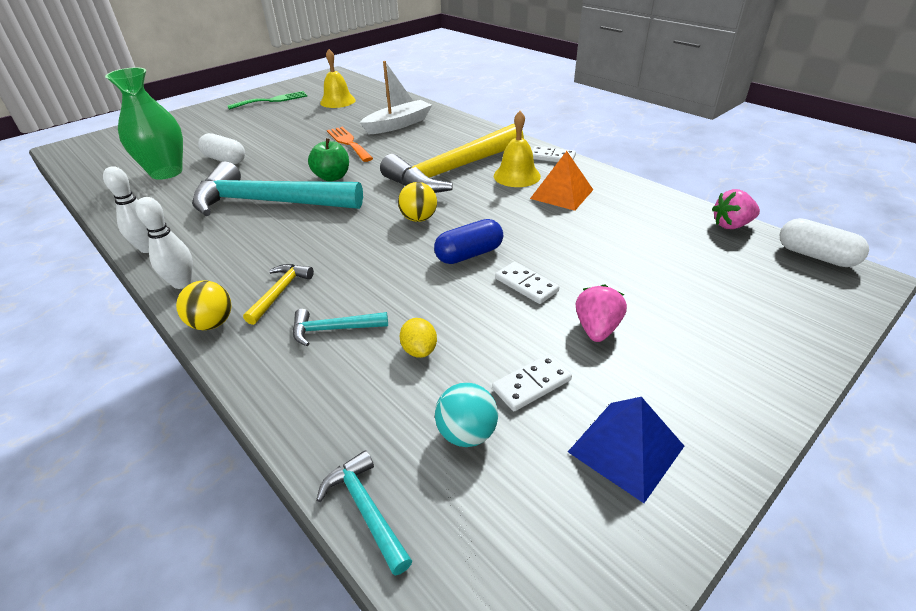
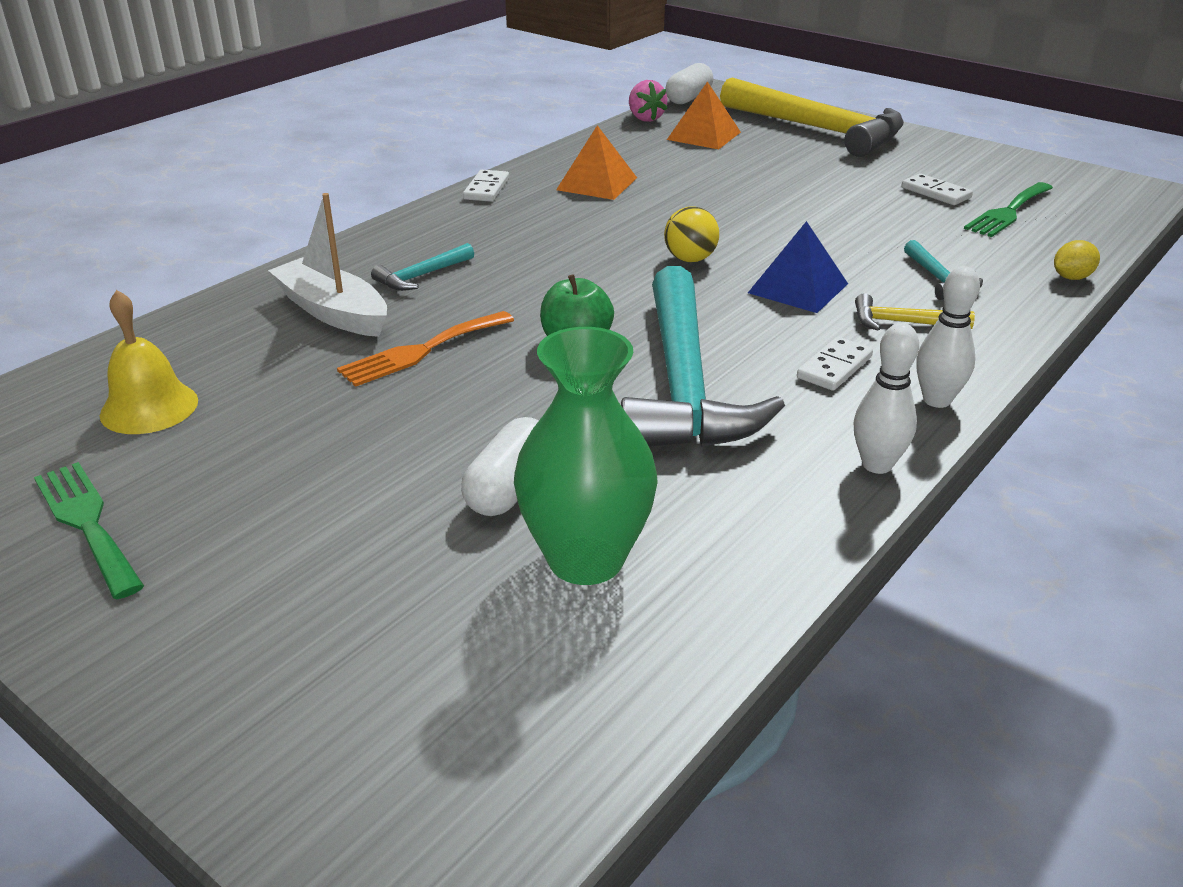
camera: 100 degrees left, 5 degrees down
(212, 323) = (990, 353): yellow ball -> none
(366, 509) = (1108, 239): turquoise hammer -> turquoise hammer (421, 276)
(419, 350) = (933, 236): yellow lemon -> yellow lemon (1071, 277)
(453, 171) = (538, 249): yellow hammer -> yellow hammer (818, 130)
(466, 433) = (1008, 212): turquoise ball -> green fork
(469, 254) = (759, 225): blue capsule -> none
(517, 176) = (549, 208): yellow bell -> none
(526, 285) = (800, 197): white domino -> white domino (834, 367)
(597, 329) = (847, 171): pink strawberry -> none
(626, 449) = (970, 166): blue pyramid -> blue pyramid (798, 288)
(690, 252) = (704, 135): none -> orange pyramid

